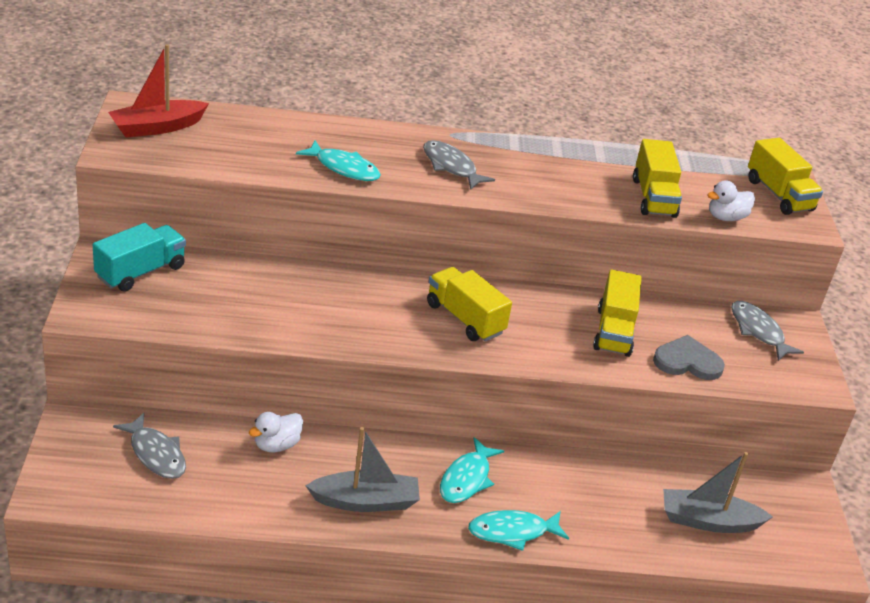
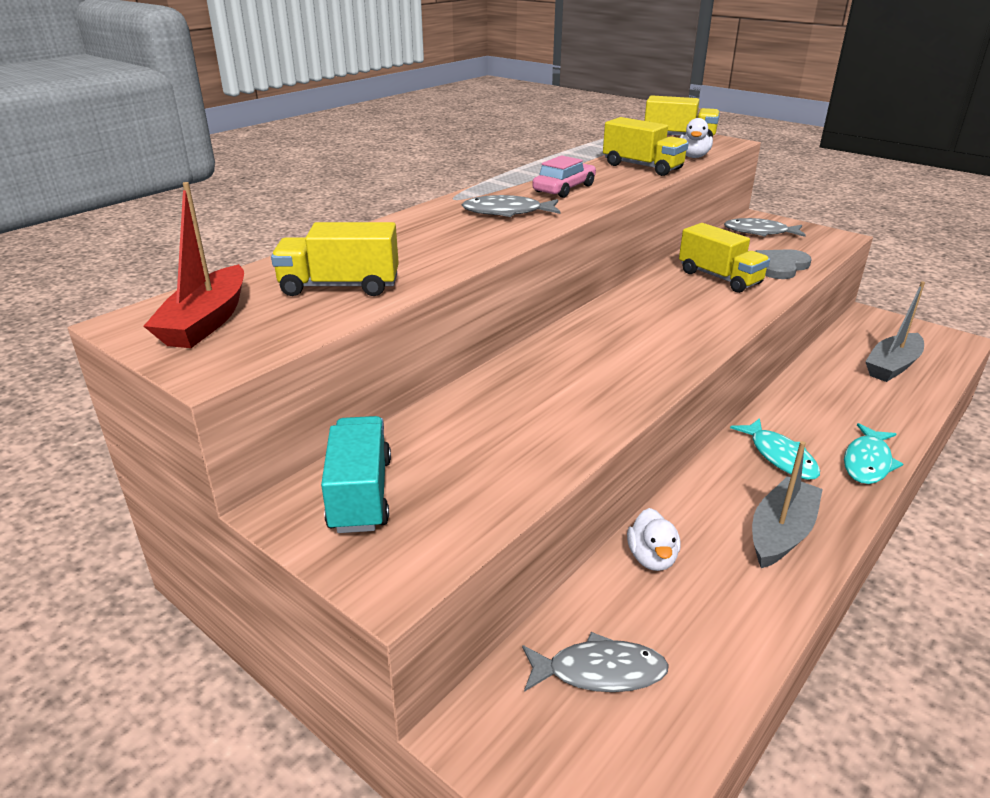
camera: 45 degrees left, 5 degrees down
(344, 168) = (445, 253): turquoise fish -> none
(465, 318) = (647, 330): yellow truck -> yellow truck (340, 286)
(539, 175) = (564, 189): none -> pink car

